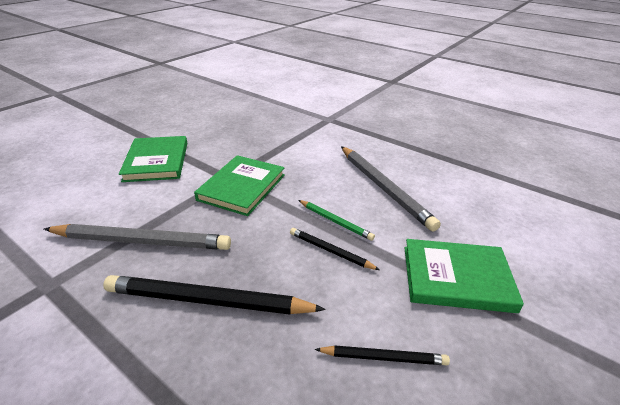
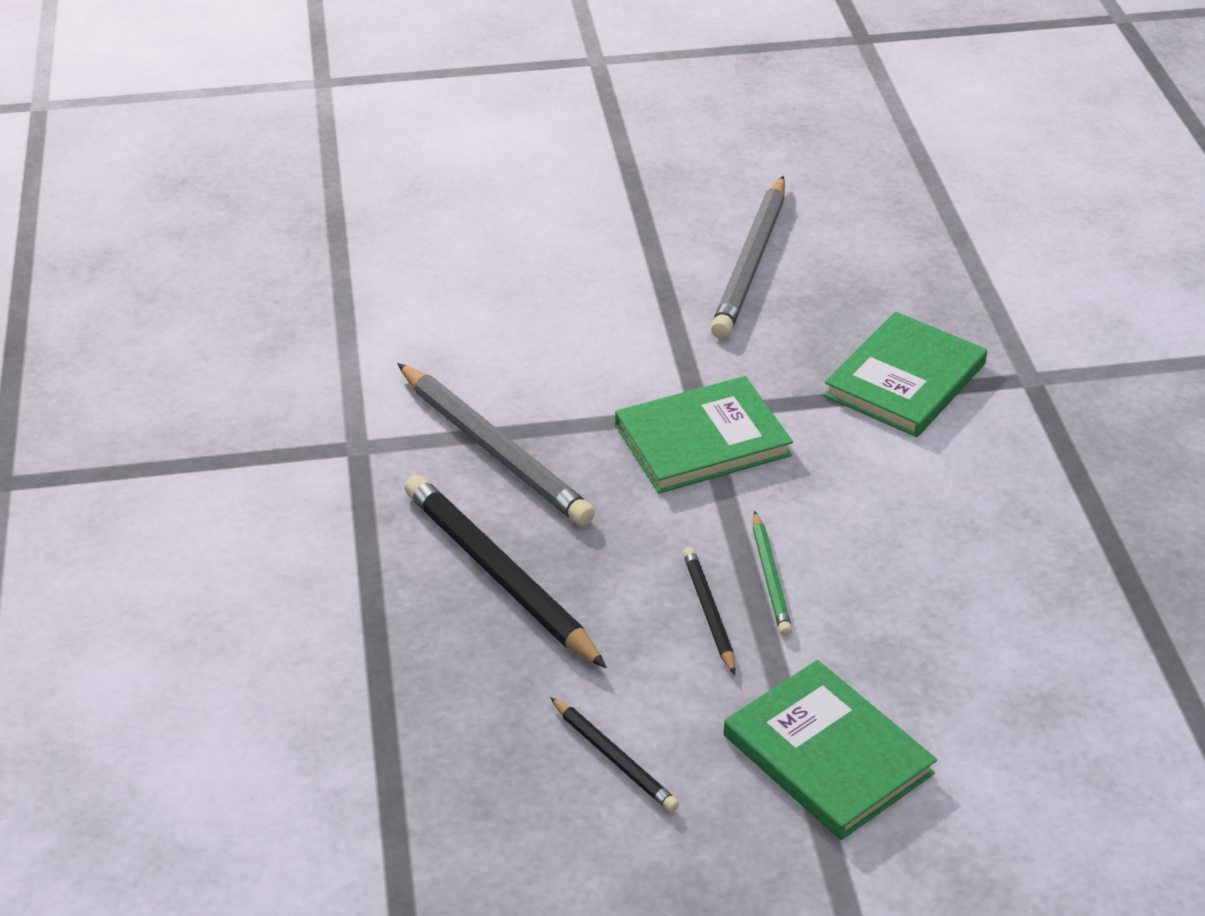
camera: 45 degrees right, 5 degrees up
(157, 161) = (627, 318): green book -> green book (905, 380)
(383, 188) = (922, 574): grey pencil -> grey pencil (750, 263)

